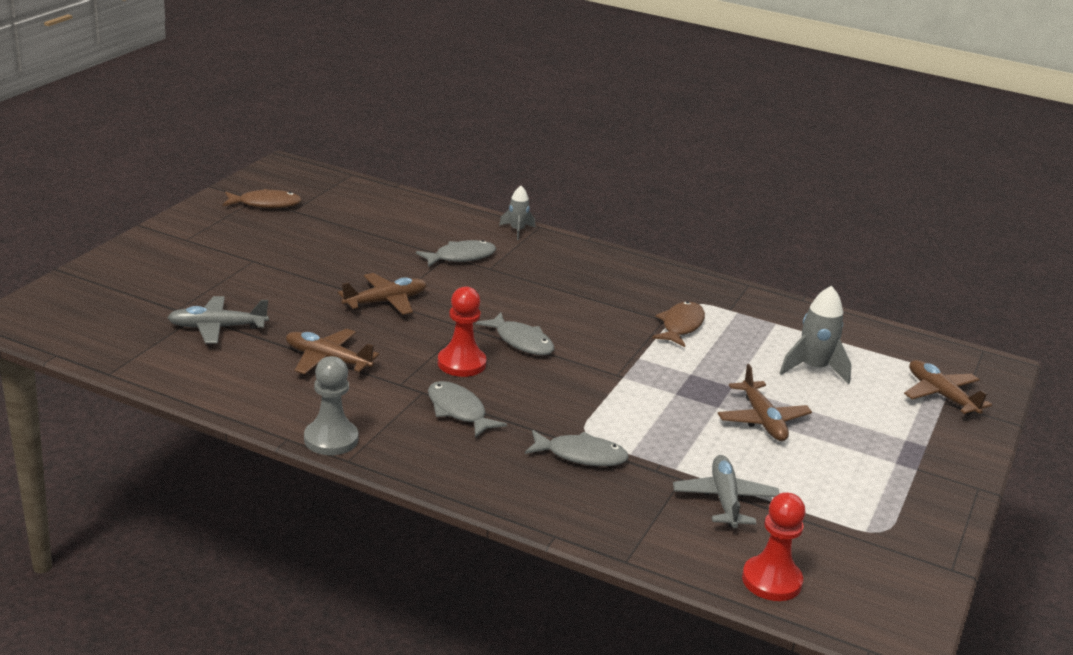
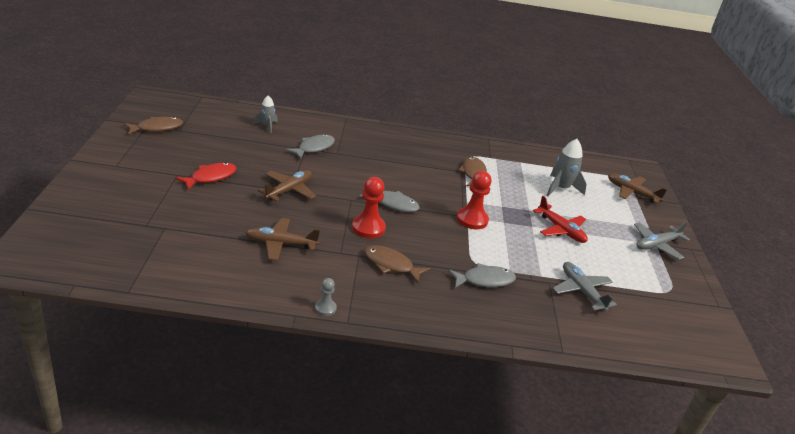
camera: 25 degrees left, 5 degrees up
(217, 327) = (186, 234): grey plane -> grey plane (656, 245)
(293, 270) = (210, 177): none -> red fish
(331, 439) = (325, 308): grey pawn -> grey pawn, size x0.55
(458, 411) = (391, 265): grey fish -> brown fish
(517, 230) = (335, 123): grey rocket -> grey rocket (267, 126)
(762, 420) = (561, 230): brown plane -> red plane
(771, 581) = (645, 342): red pawn -> red pawn (472, 220)

